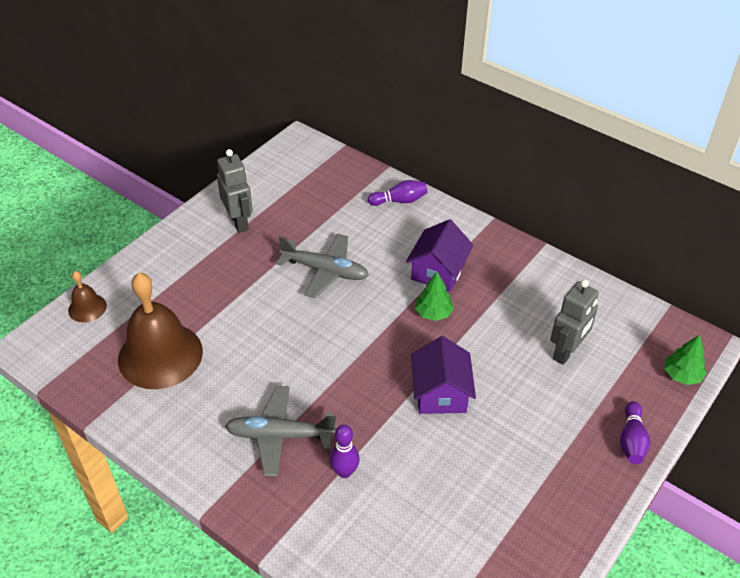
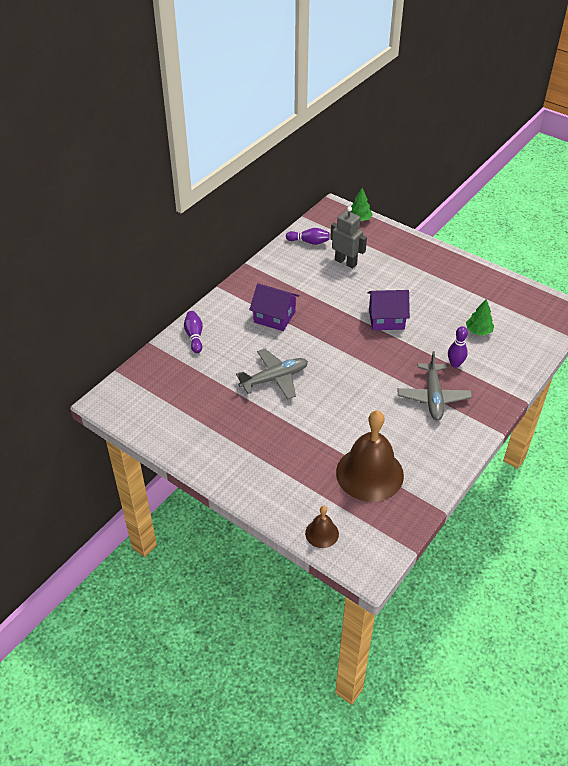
camera: 90 degrees left, 0 degrees up
(239, 222) = (215, 437): grey robot -> none
(325, 271) = (274, 378): grey plane -> grey plane turned 45 degrees clockwise
(433, 313) = (315, 320): green tree -> green tree (478, 331)
(631, 440) = (410, 243): purple bowling pin -> purple bowling pin (309, 242)

